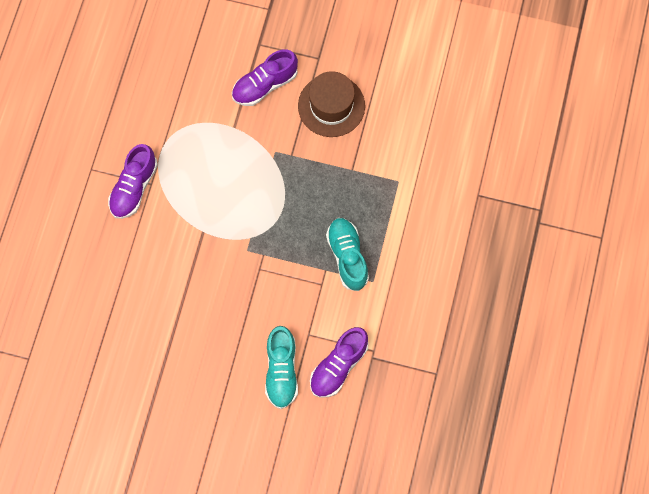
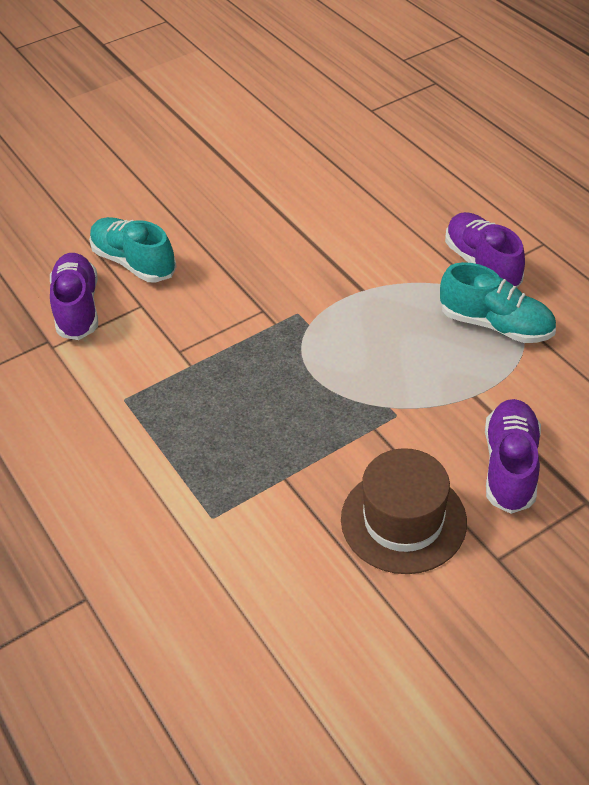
camera: 135 degrees right, 25 degrees down
(347, 257) = (181, 395): turquoise shoe -> turquoise shoe (496, 325)

